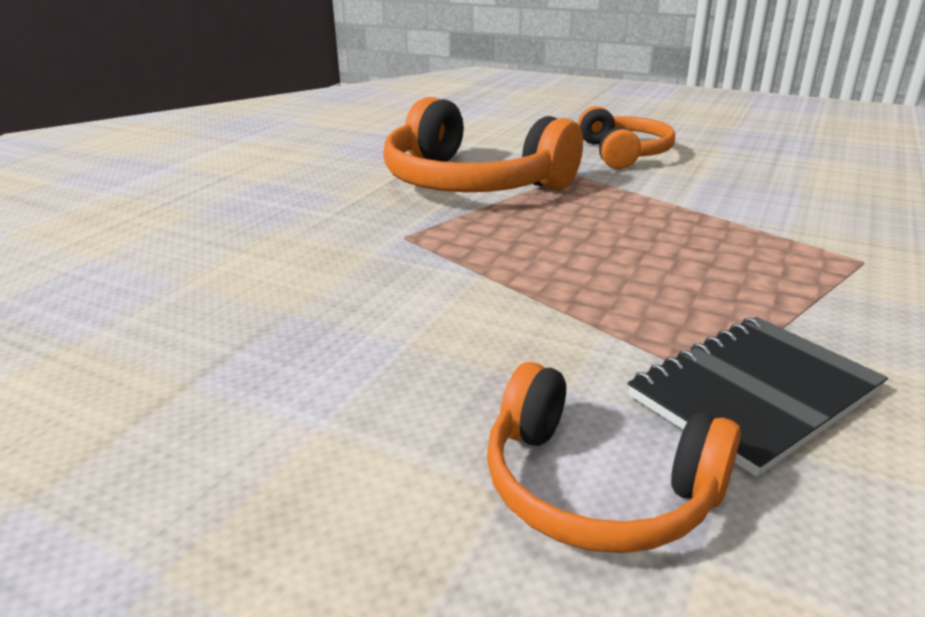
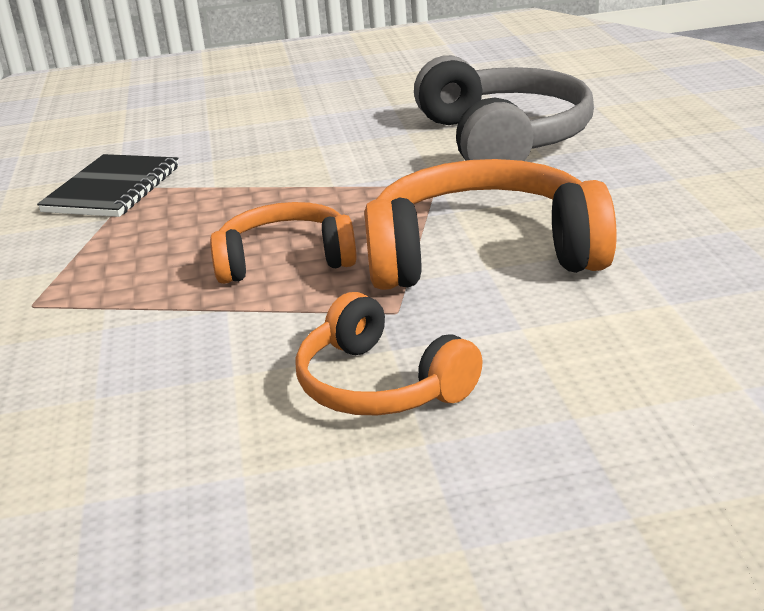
camera: 145 degrees right, 0 degrees up
(251, 257) = (503, 139): none -> grey headphones
(597, 487) = (172, 141): orange headphones -> orange headphones (285, 260)

